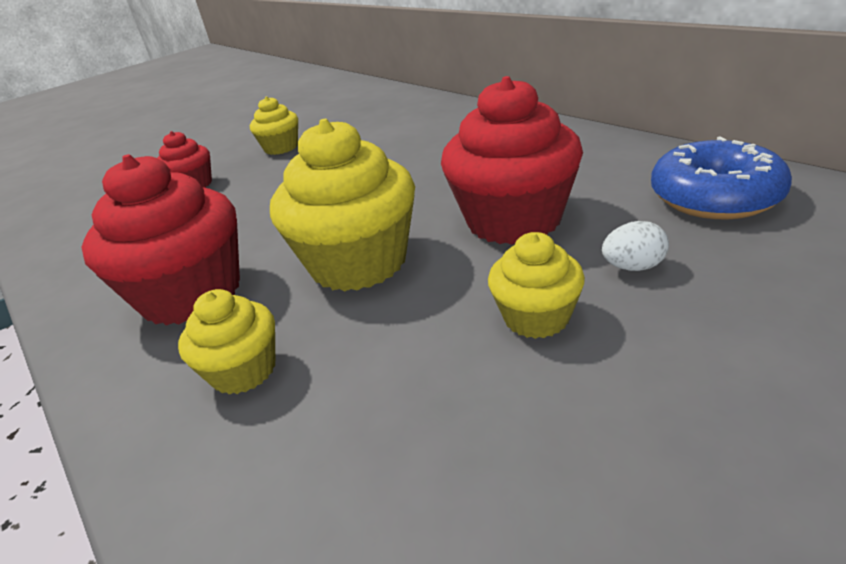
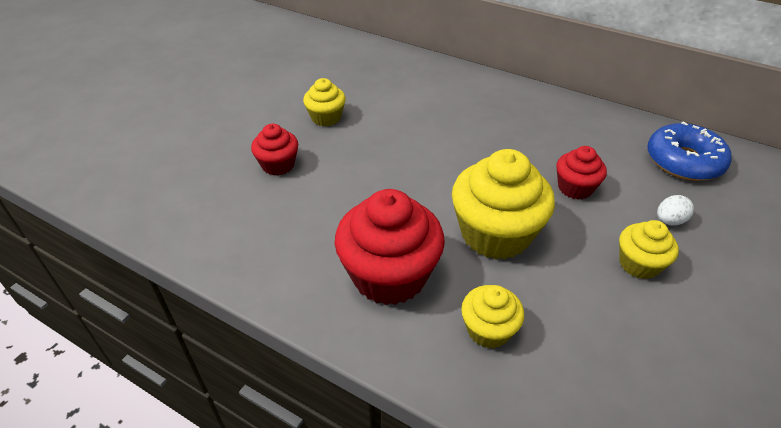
camera: 25 degrees left, 10 degrees up
(513, 220) = (575, 188): red cupcake -> red cupcake, size x0.54

